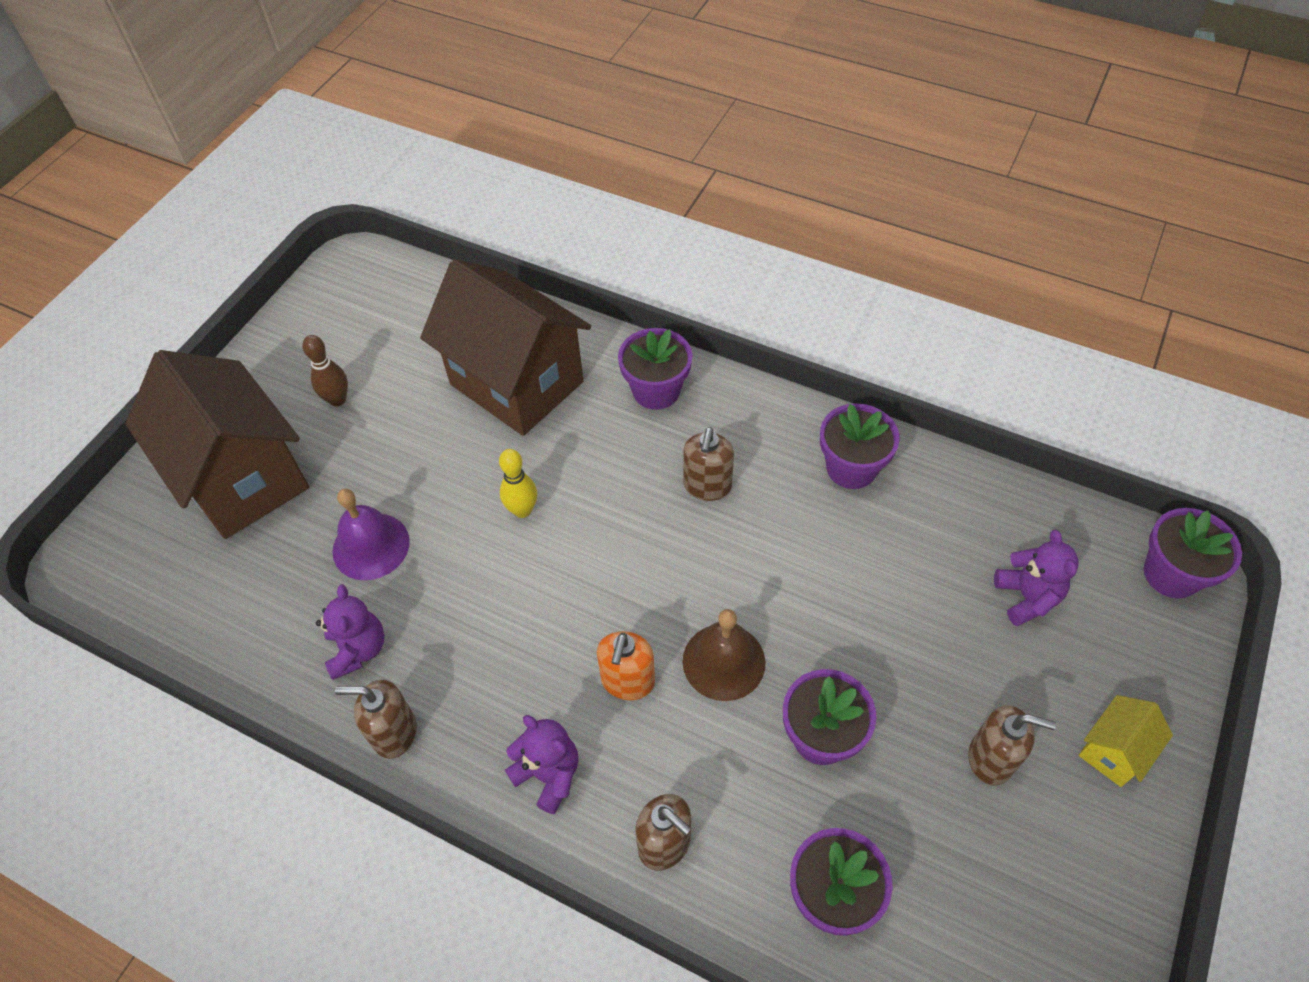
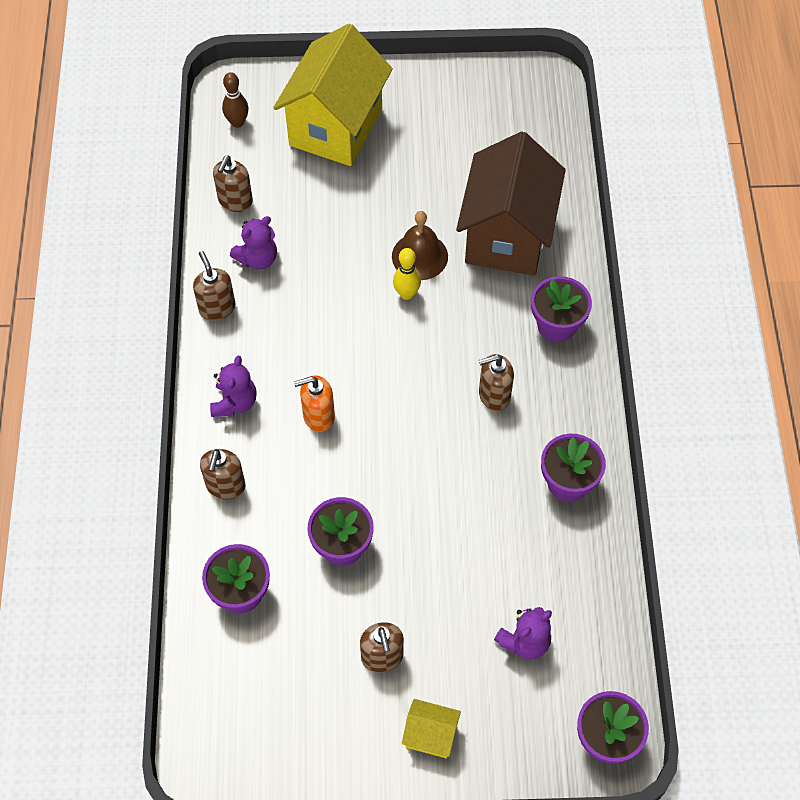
camera: 60 degrees right, 5 degrees up
(242, 478) = (335, 127): brown house -> yellow house
(254, 638) = (235, 201): none -> brown soap dispenser
(337, 400) = (426, 141): brown bowling pin -> brown bowling pin (237, 122)
(371, 546) = (330, 224): purple bell -> none
(723, 661) = (363, 465): brown bell -> brown bell (419, 256)

